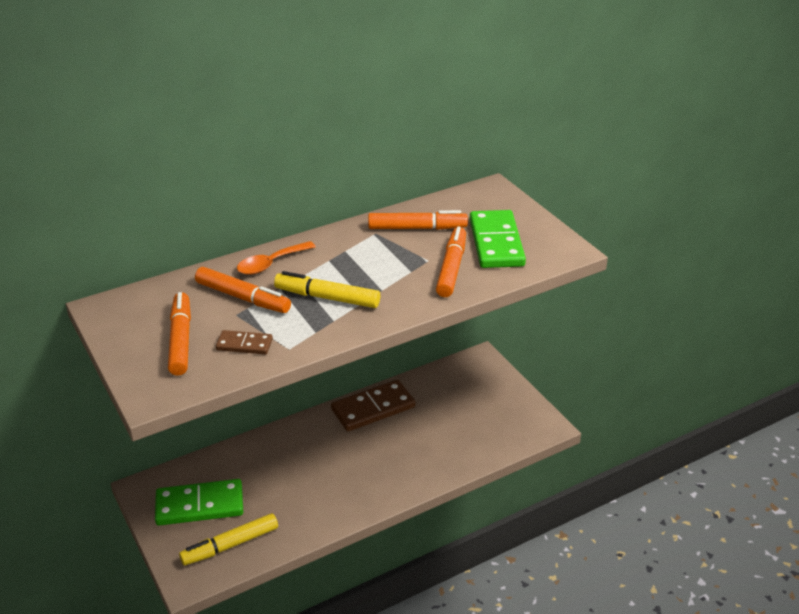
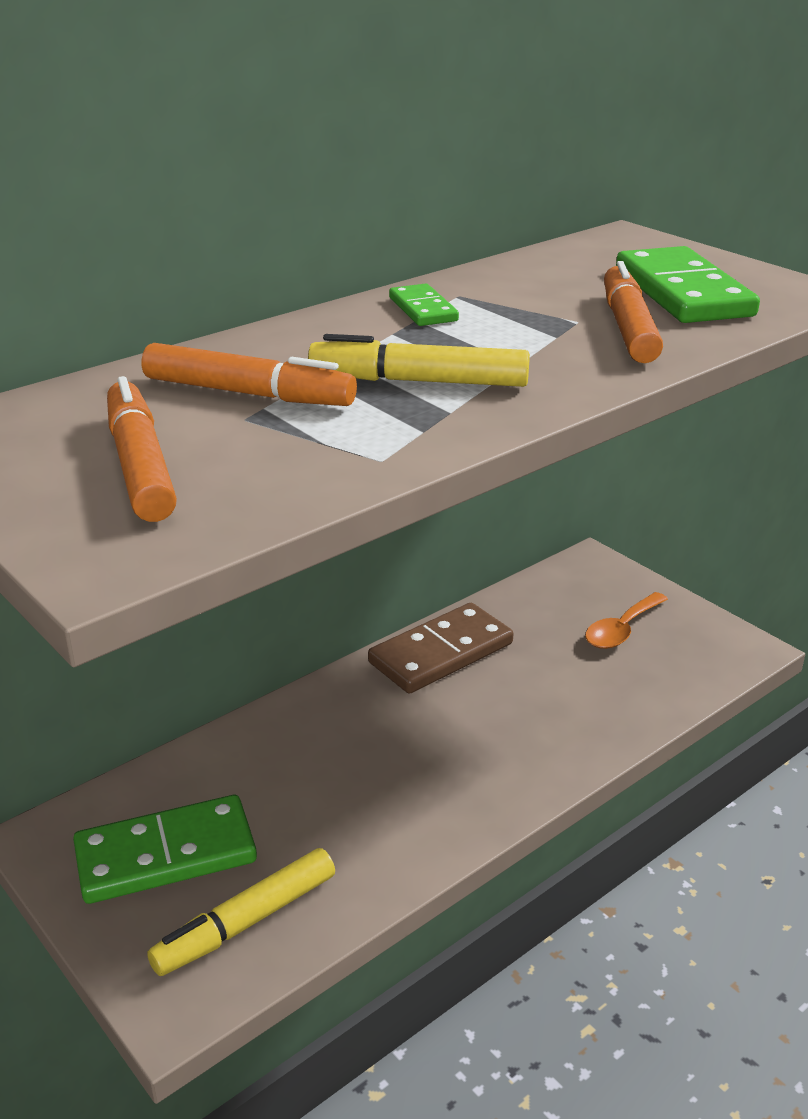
camera: 10 degrees left, 5 degrees down
(244, 344) = (283, 461): brown domino -> none
(270, 264) = (282, 345): orange spoon -> orange spoon (621, 630)
(351, 243) = (423, 309): none -> green domino
(416, 228) = (529, 285): orange marker -> none

